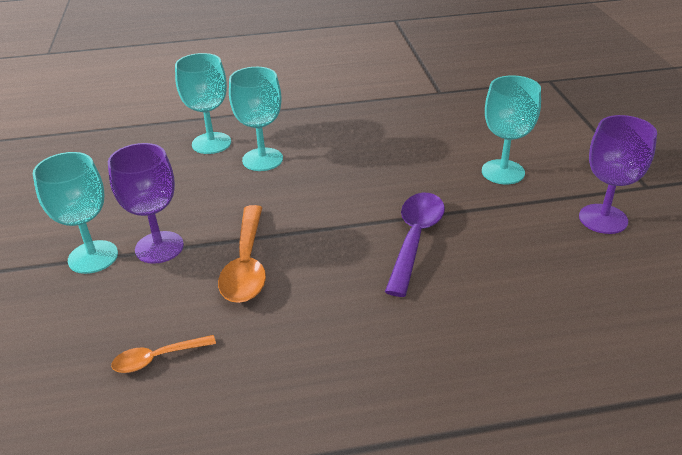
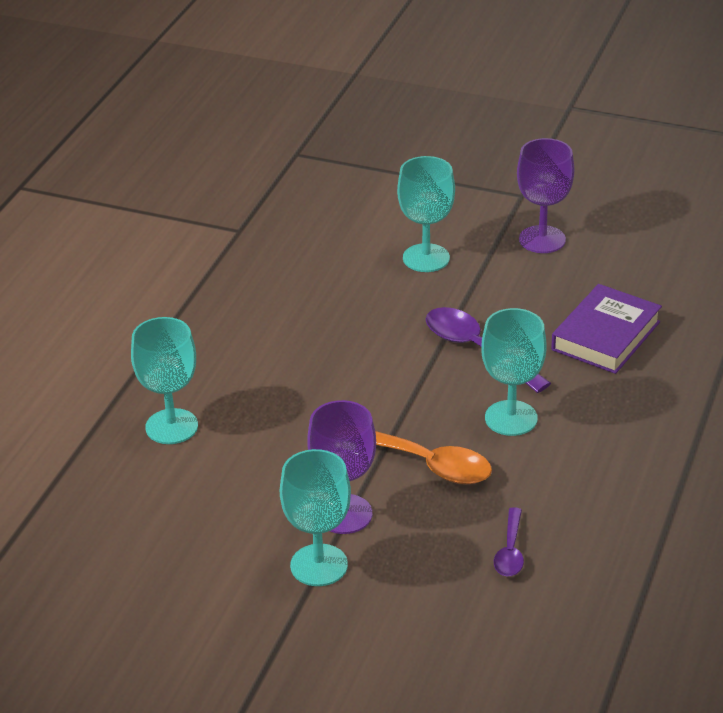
camera: 60 degrees left, 0 degrees up
(157, 358) = (510, 551): orange spoon -> purple spoon
(262, 159) = (247, 399): turquoise goblet -> turquoise goblet (511, 418)
(513, 308) = (606, 336): none -> purple book

